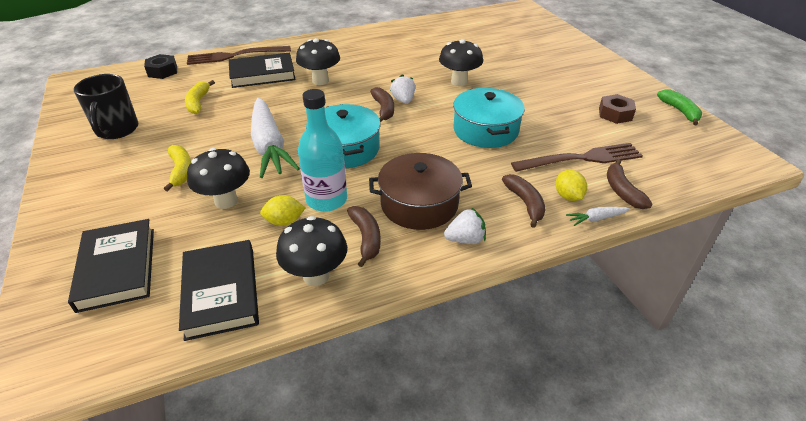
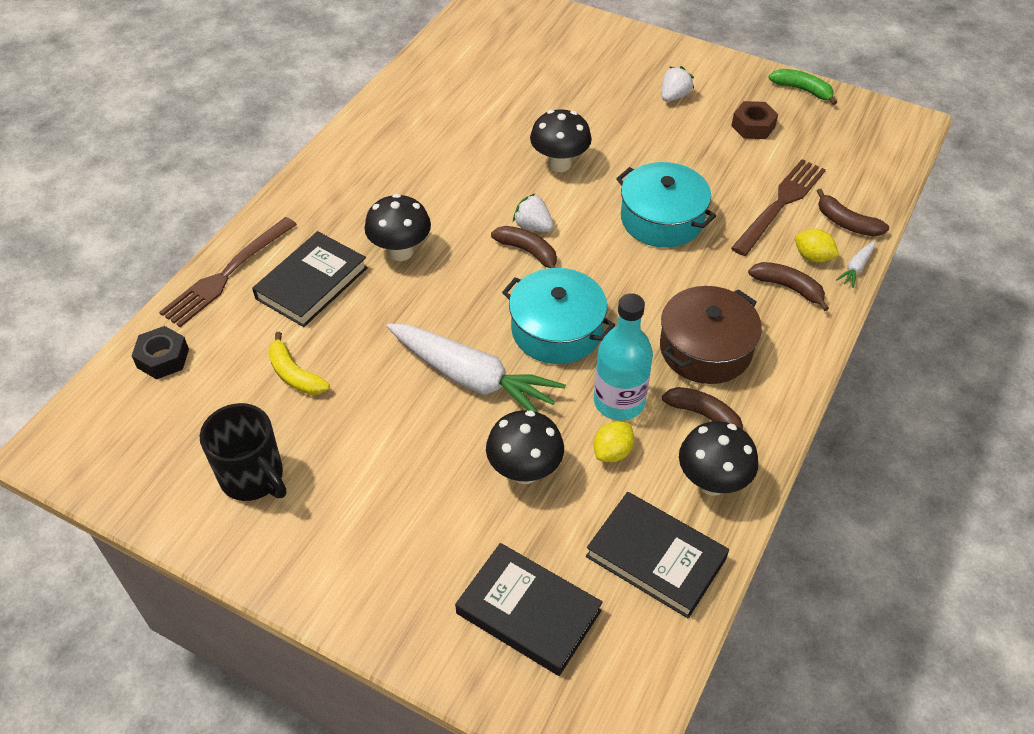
camera: 40 degrees left, 10 degrees up
(181, 171) = (422, 473): yellow banana -> none
(465, 239) = (784, 359): white strawberry -> white strawberry (674, 96)

